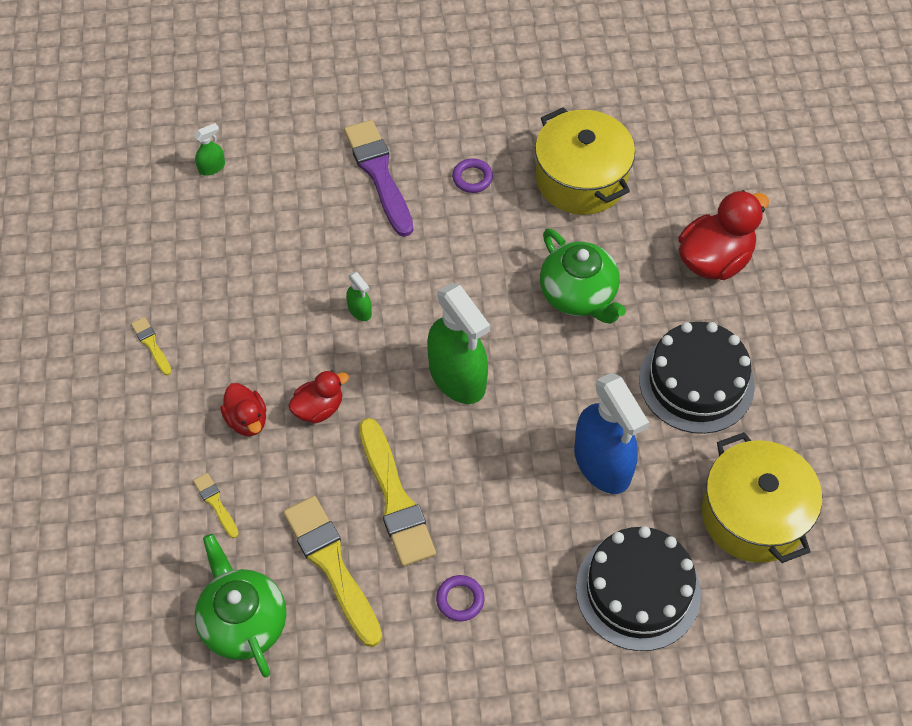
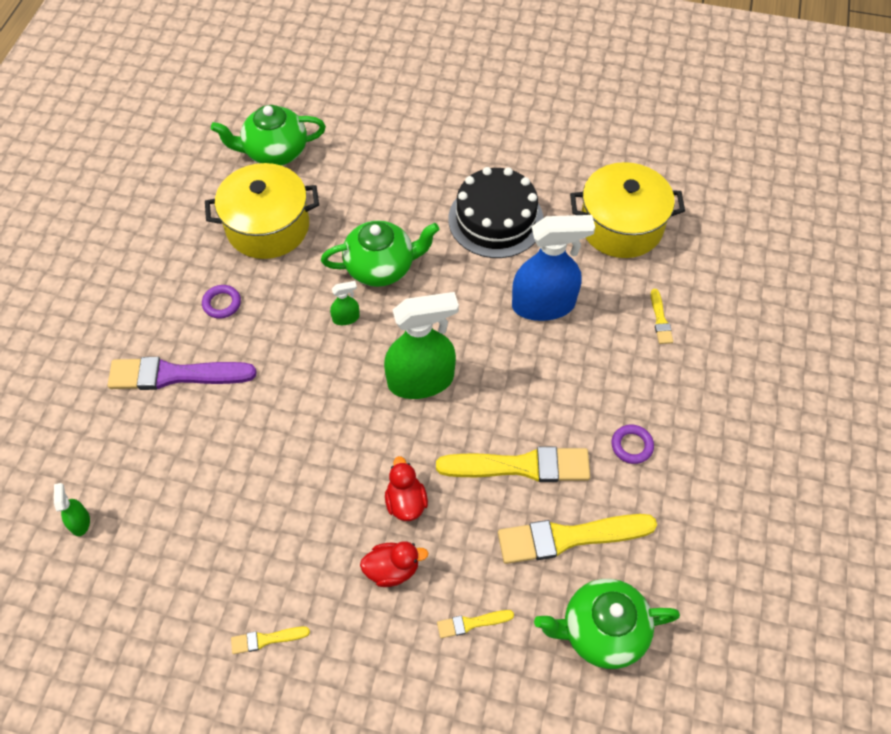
camera: 70 degrees left, 0 degrees up
(360, 310) = (317, 436): green spray bottle -> green spray bottle (346, 318)
(638, 590) = (660, 319): black cake -> yellow brush
(680, 148) = (274, 152): none -> green teapot
(714, 260) = (391, 169): red duck -> none

